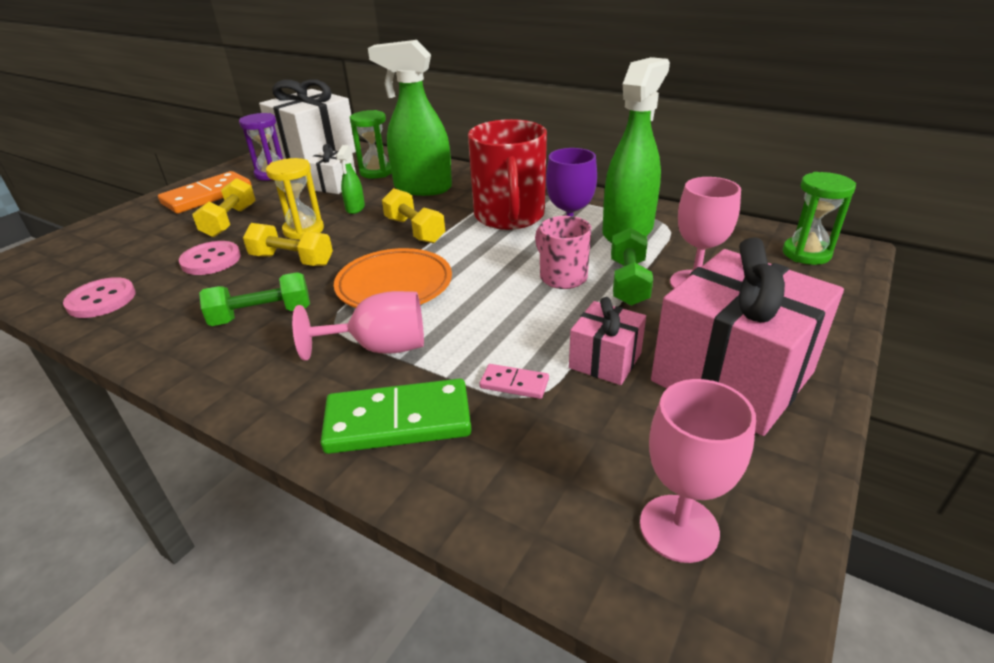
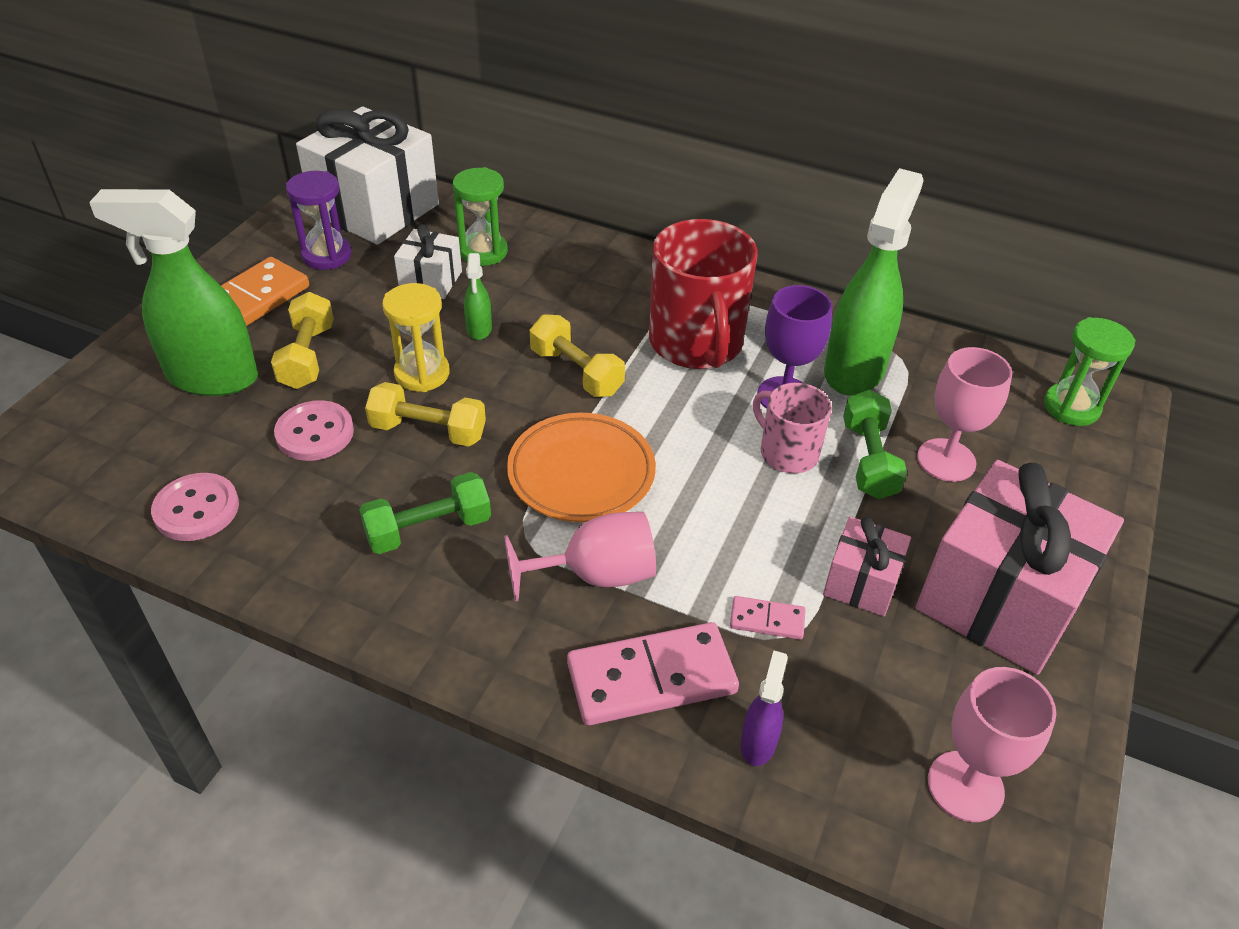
camera: 10 degrees left, 10 degrees up
(398, 421) = (651, 677): green domino -> pink domino
(422, 188) = (560, 286): green spray bottle -> green spray bottle (211, 377)
(478, 477) = (758, 742): none -> purple spray bottle

